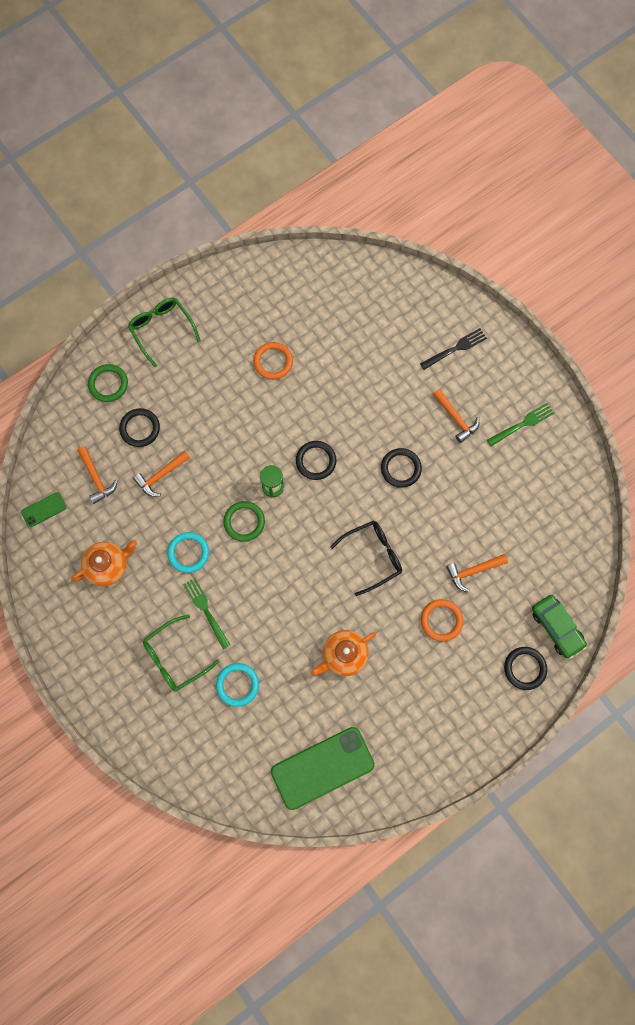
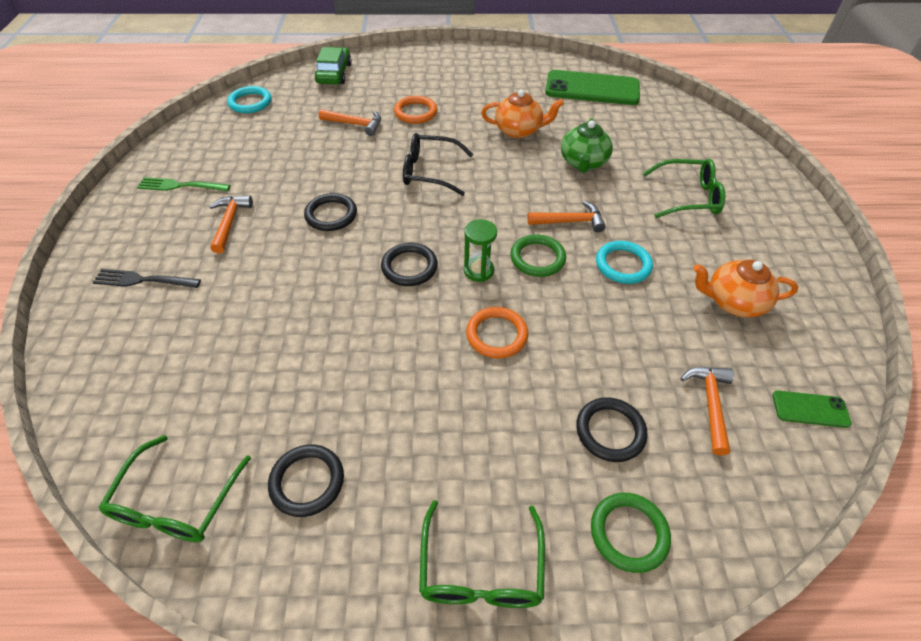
camera: 145 degrees left, 25 degrees down
(161, 475) = (612, 356): orange hammer -> orange hammer (570, 221)
(206, 610) = (632, 213): green fork -> none
(237, 685) = (634, 155): turquoise ring -> turquoise ring (250, 102)
(270, 646) = (583, 163): none -> green teapot
(273, 362) = (356, 401): orange ring -> orange ring (496, 335)
(308, 270) = (176, 502): none -> green glasses
(524, 668) = (383, 67): black ring -> black ring (307, 482)

